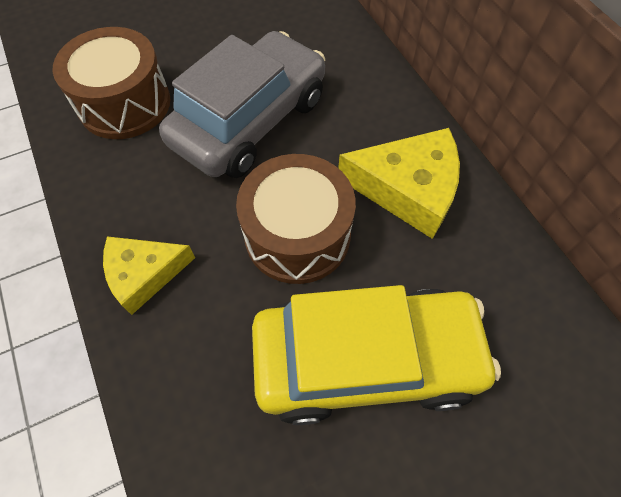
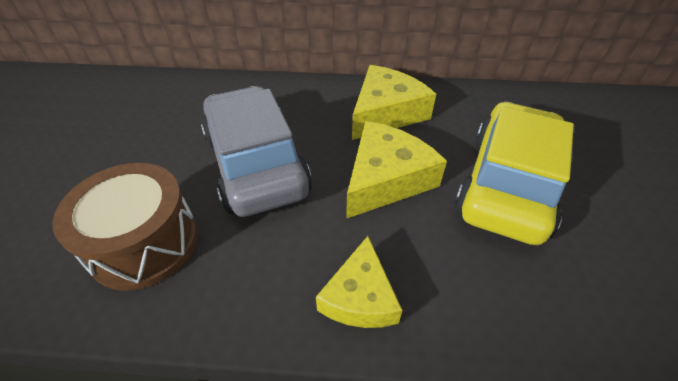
camera: 60 degrees left, 15 degrees down
(297, 235) = (386, 179): brown drum -> yellow cheese

